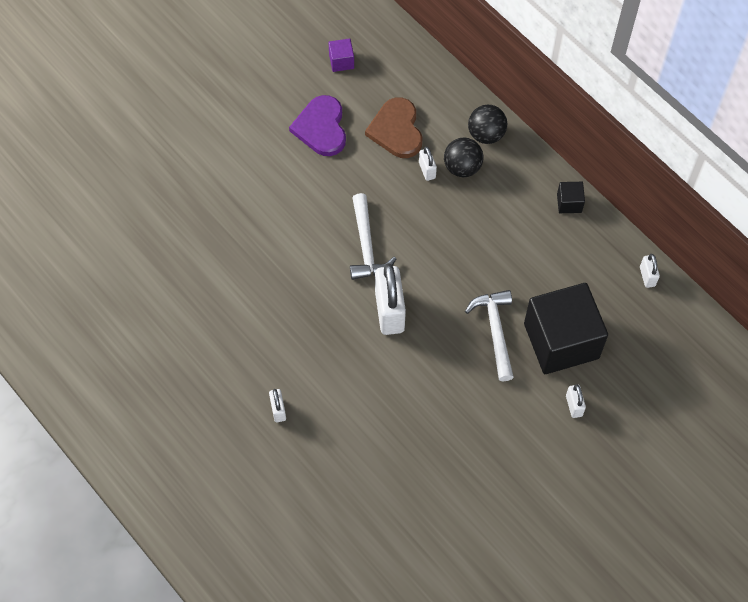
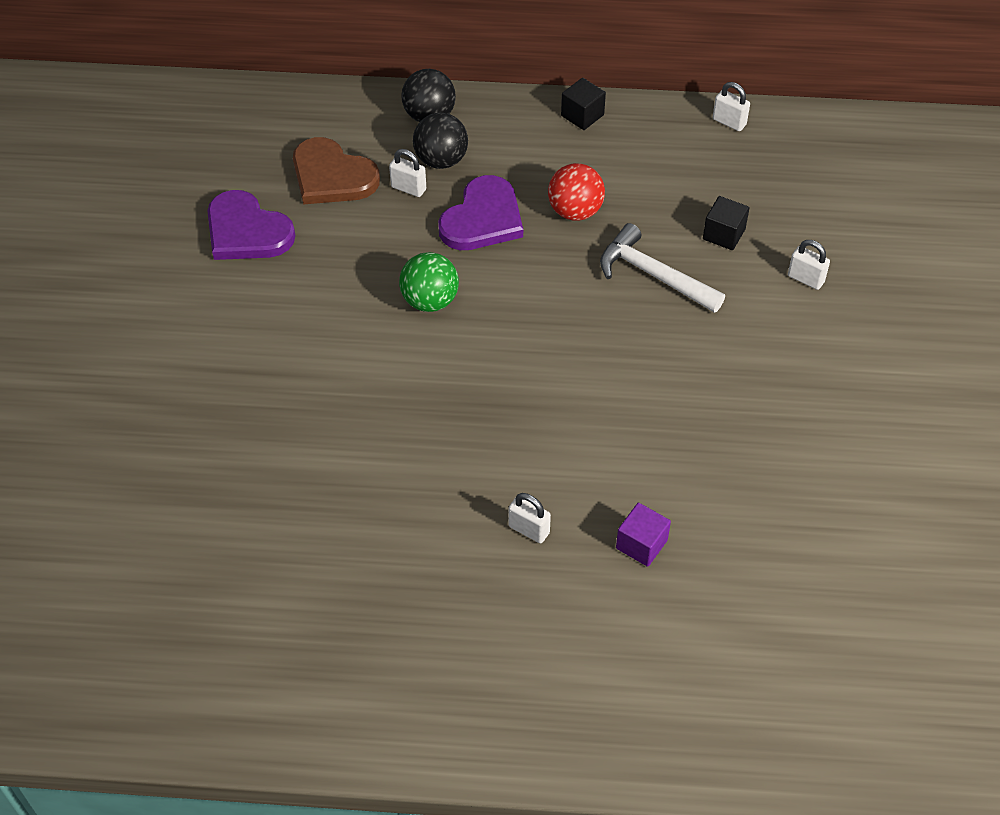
camera: 45 degrees left, 10 degrees down
(341, 61) = (195, 157): purple cube -> purple cube (641, 544)
(366, 245) = (430, 301): white hammer -> green ball
(389, 311) = (528, 341): white padlock -> none
(445, 221) = (482, 218): none -> purple heart
(497, 258) = (575, 211): none -> red ball
(561, 341) = (724, 234): black cube -> black cube, size x0.41

